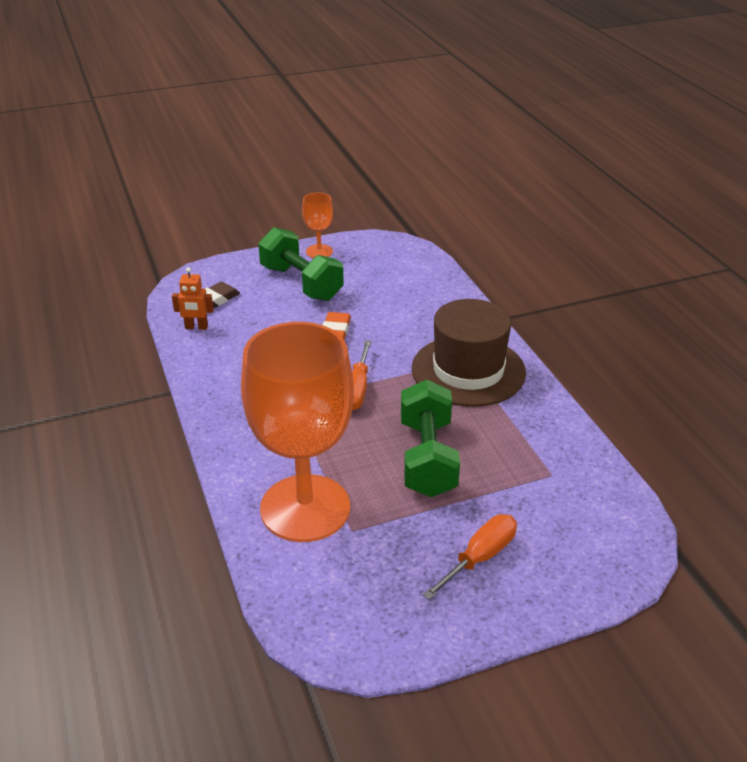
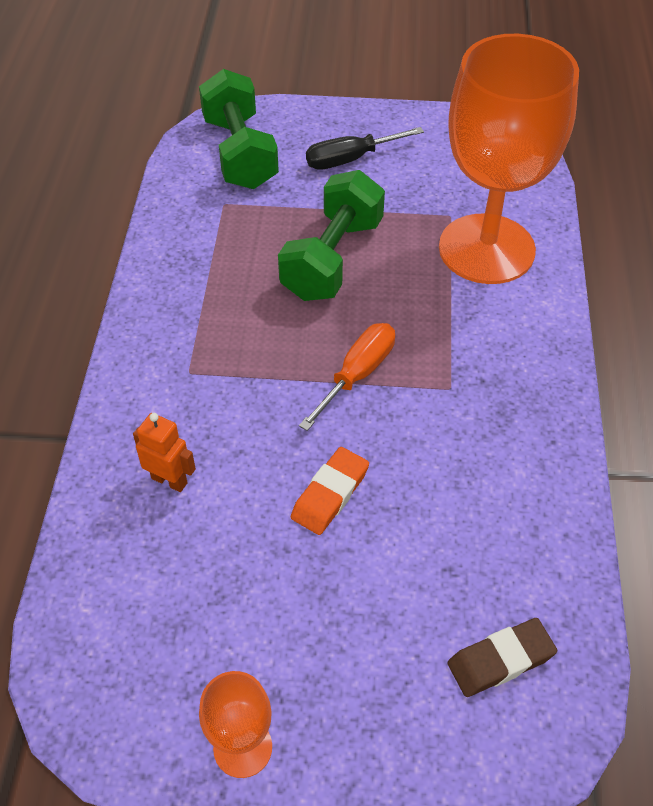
camera: 155 degrees left, 15 degrees up
(196, 327) = (546, 594): orange robot -> orange robot (169, 480)
(301, 283) = (325, 648): green dumbbell -> green dumbbell (240, 153)
(468, 370) = (199, 354): brown hat -> none
(480, 557) = (350, 159): orange screwdriver -> black screwdriver

